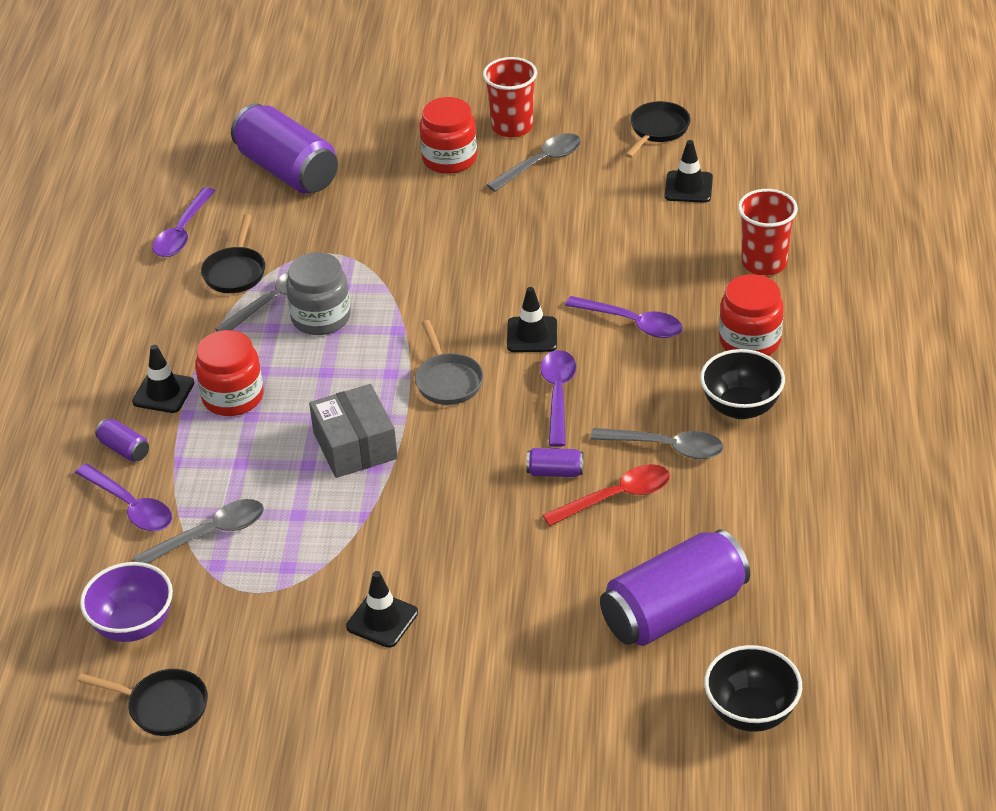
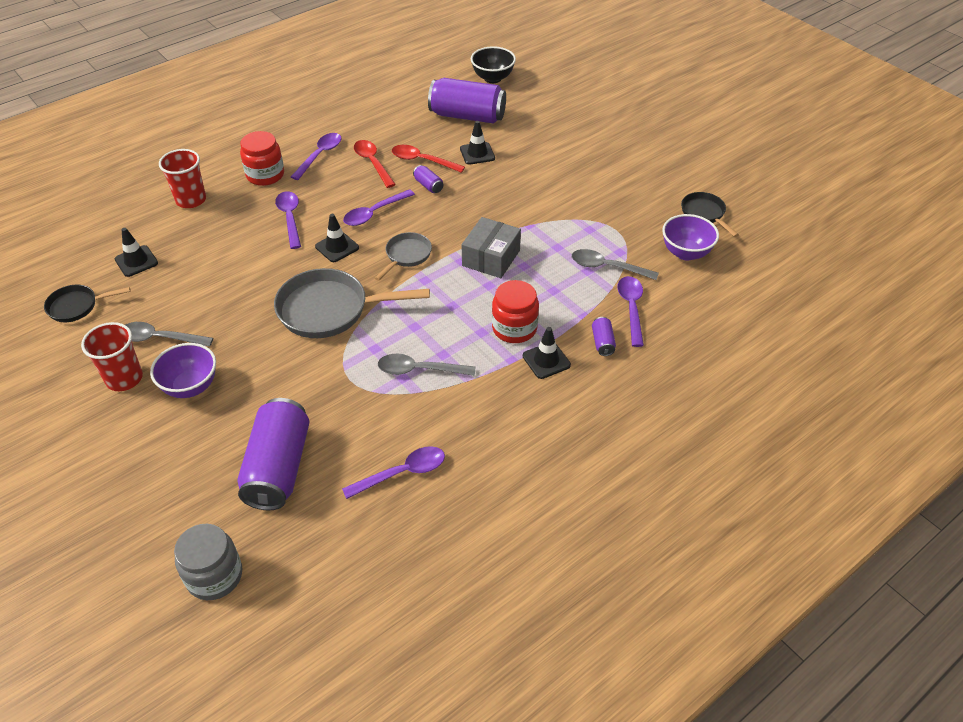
camera: 135 degrees left, 5 degrees up
(235, 272) = (413, 410): black pan -> none
(321, 317) = (411, 338): grey jar -> grey jar (214, 576)
(382, 620) = (576, 184): black traffic cone -> black traffic cone (477, 153)
(437, 283) = (330, 310): none -> grey pan
(449, 159) = (191, 386): red jar -> purple bowl
(666, 447) = (373, 163): grey spoon -> red spoon
(740, 407) = (320, 155): black bowl -> purple spoon

